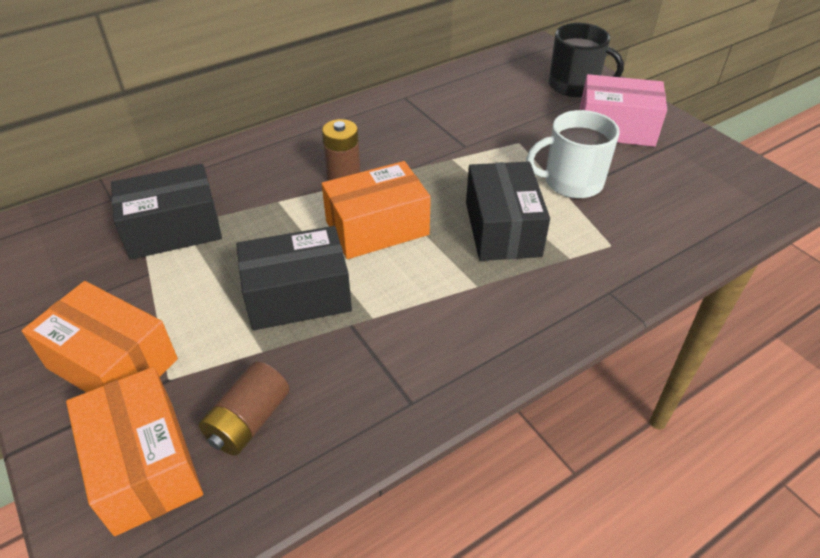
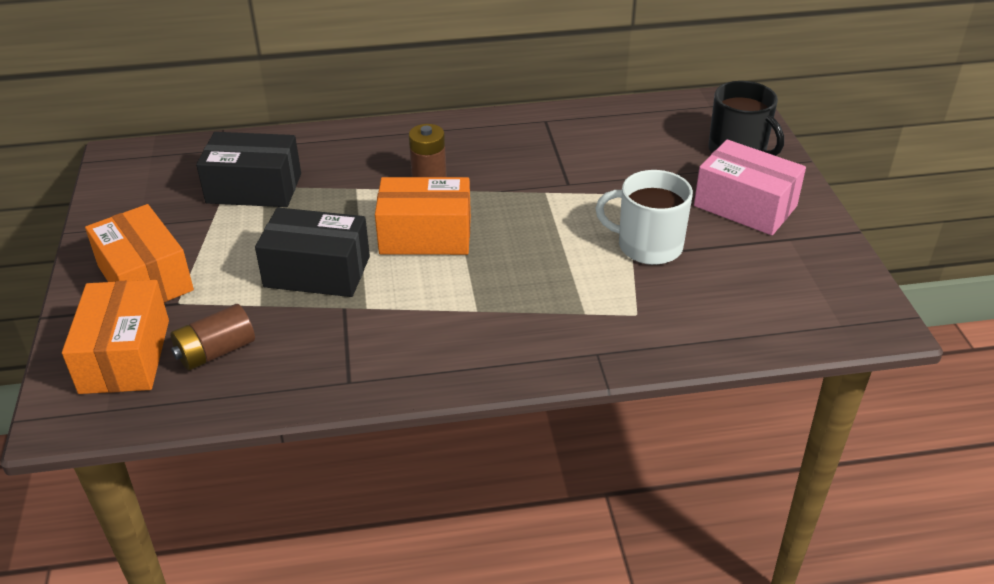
camera: 25 degrees right, 5 degrees down
(502, 229) = (541, 269): black box -> none

